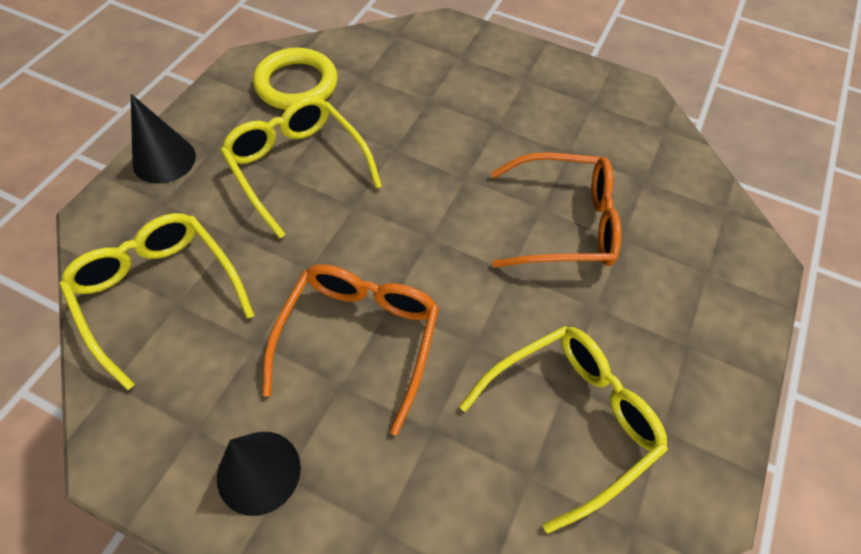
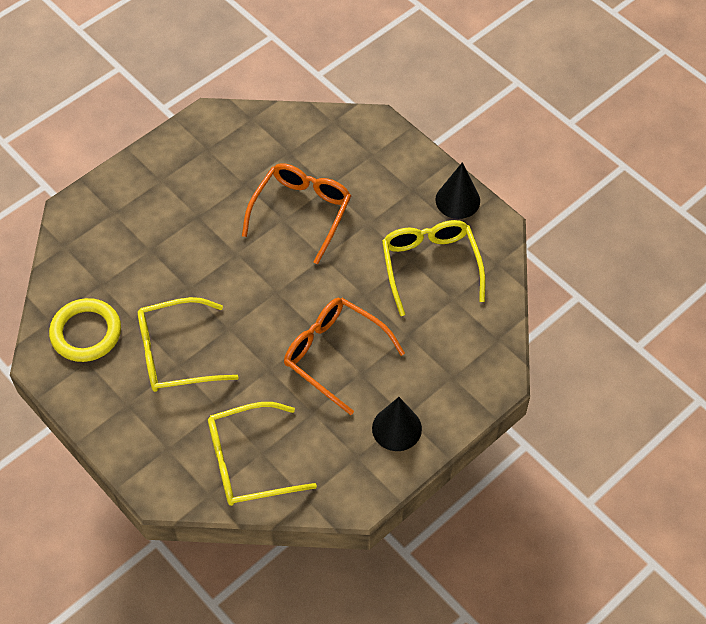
camera: 65 degrees left, 0 degrees up
(164, 159) = (124, 440): black cone -> black cone (457, 200)

